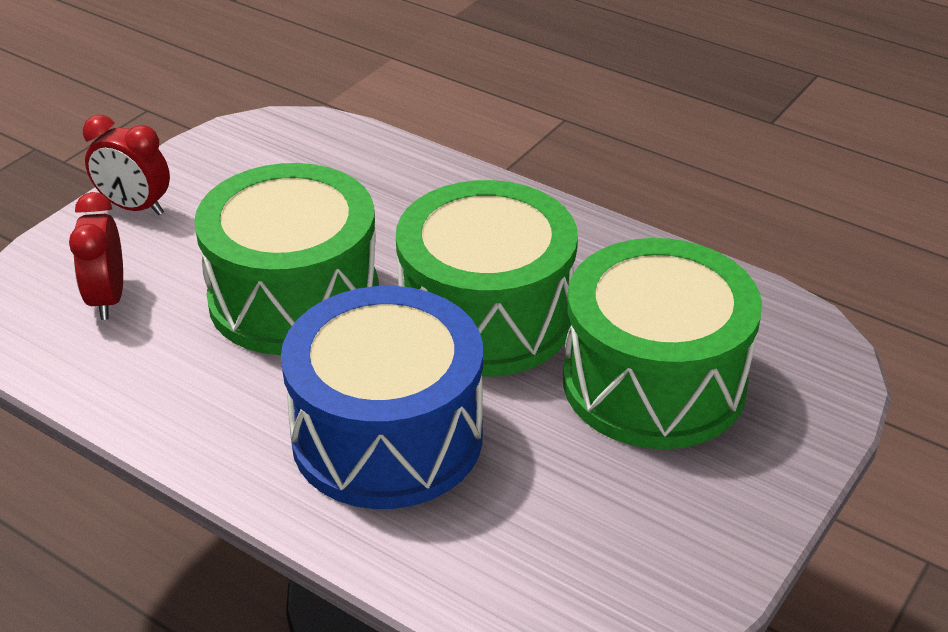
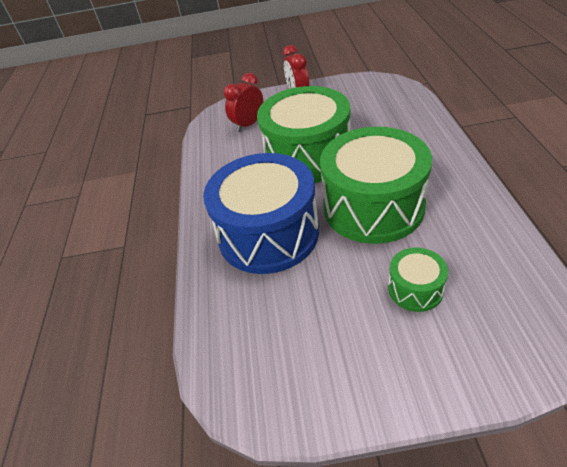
camera: 55 degrees right, 5 degrees up
(654, 382) = (415, 289): green drum -> green drum, size x0.45

